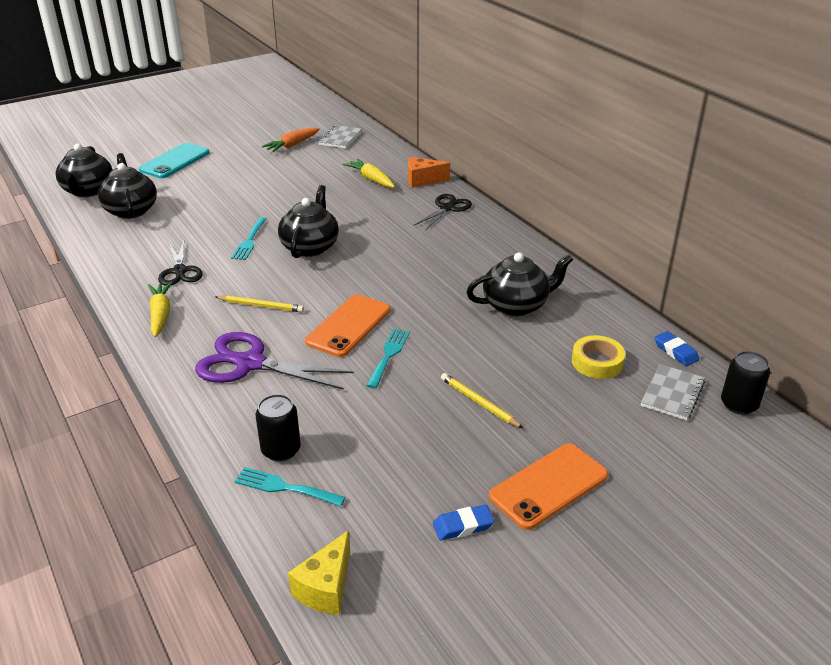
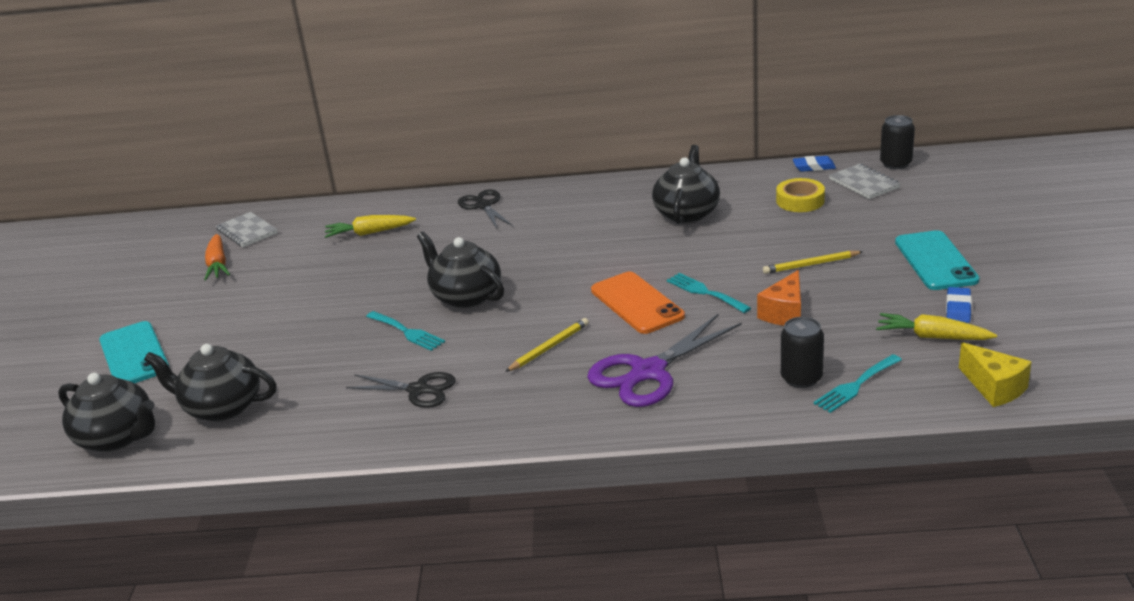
camera: 55 degrees left, 5 degrees down
(160, 314) = (498, 417): yellow carrot -> yellow carrot (932, 337)
(422, 180) = (411, 205): orange cheese -> orange cheese (784, 313)
(549, 486) = (935, 261): orange phone -> turquoise phone

